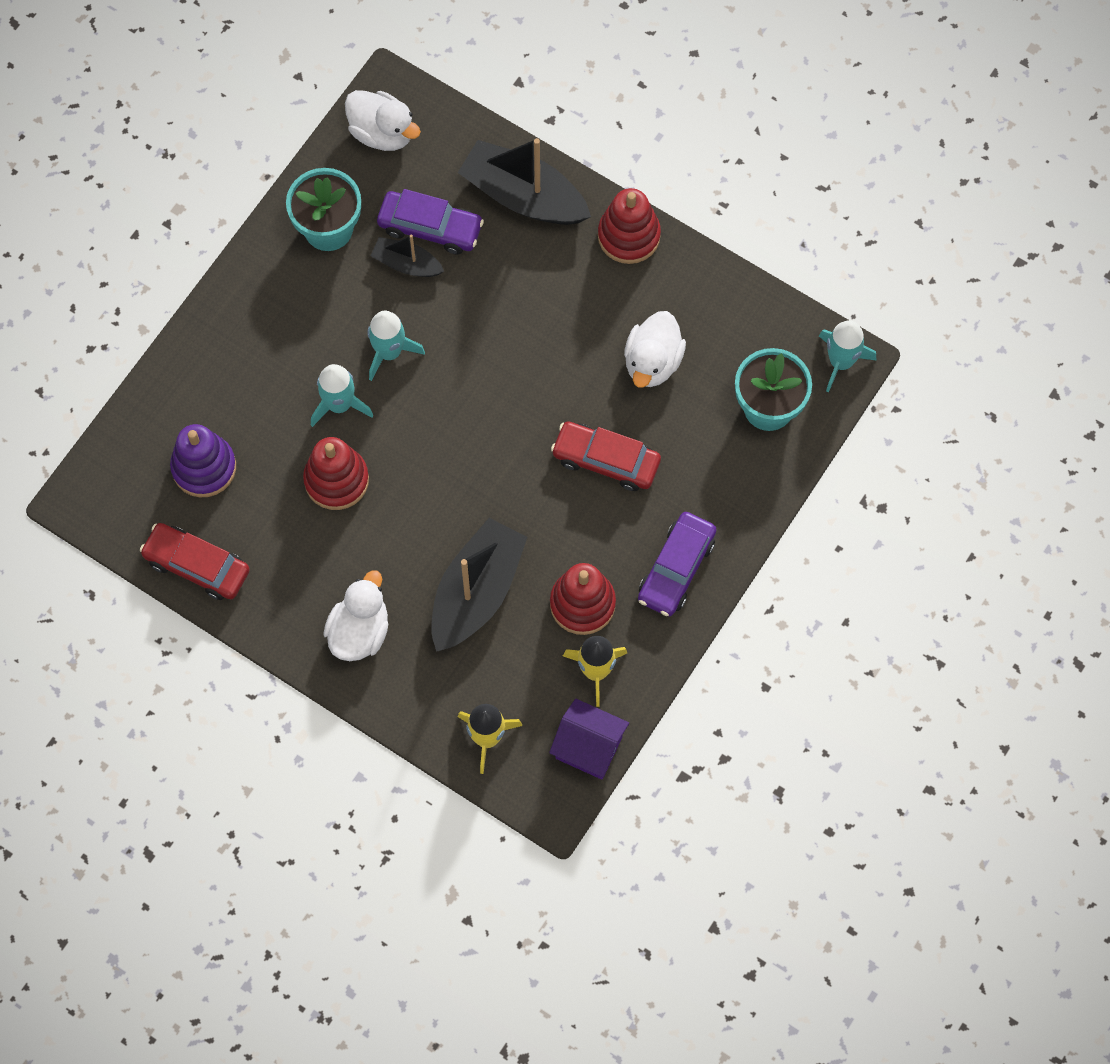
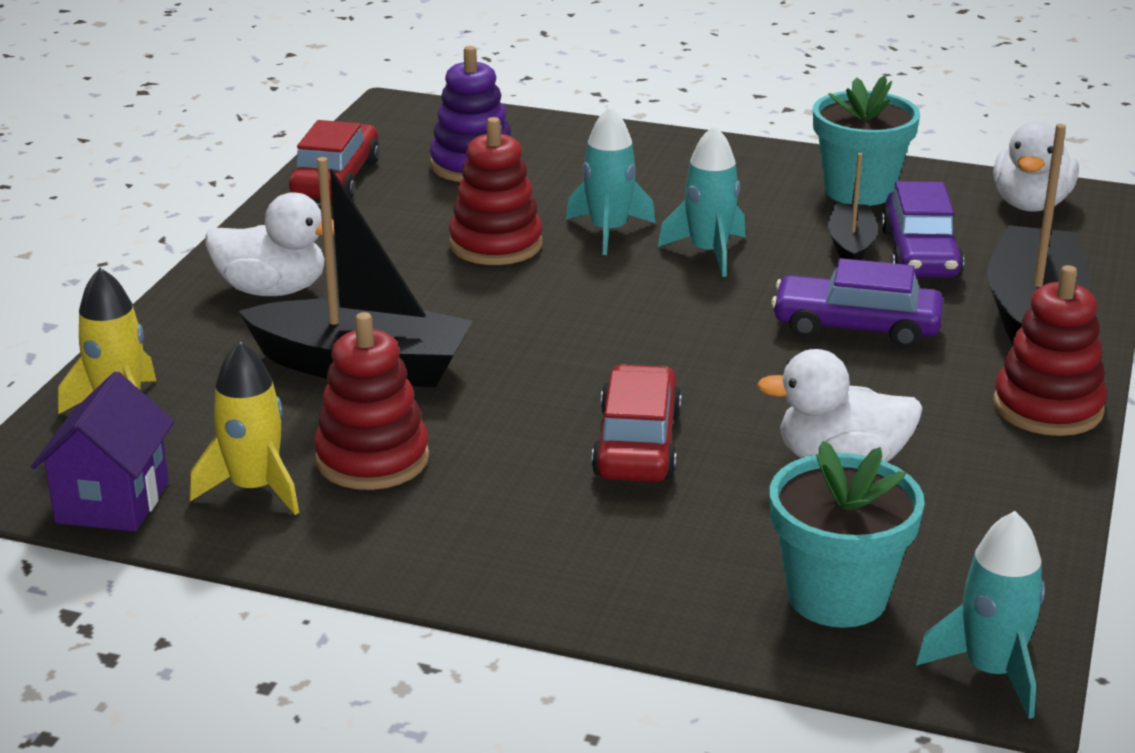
camera: 75 degrees right, 40 degrees down
(676, 569) = (469, 542): purple car -> purple car (856, 327)

